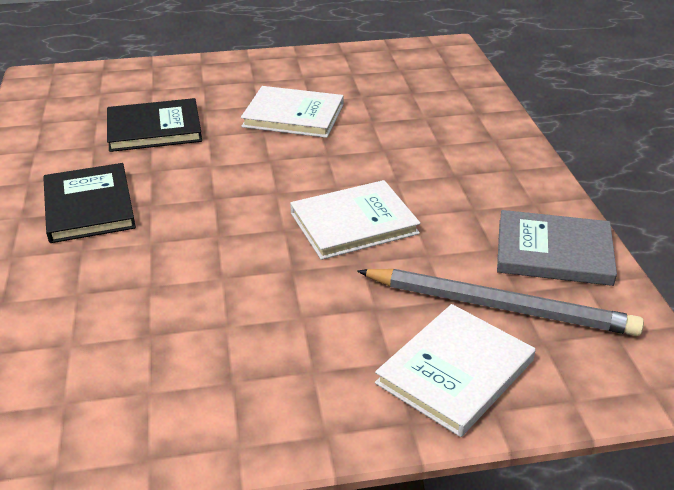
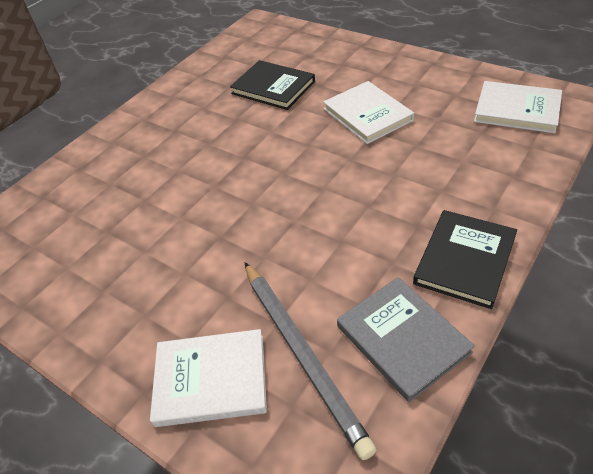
camera: 50 degrees right, 10 degrees up
(89, 206) = (179, 128): black book -> black book (464, 260)
(354, 223) = (297, 224): white book -> white book (517, 110)

